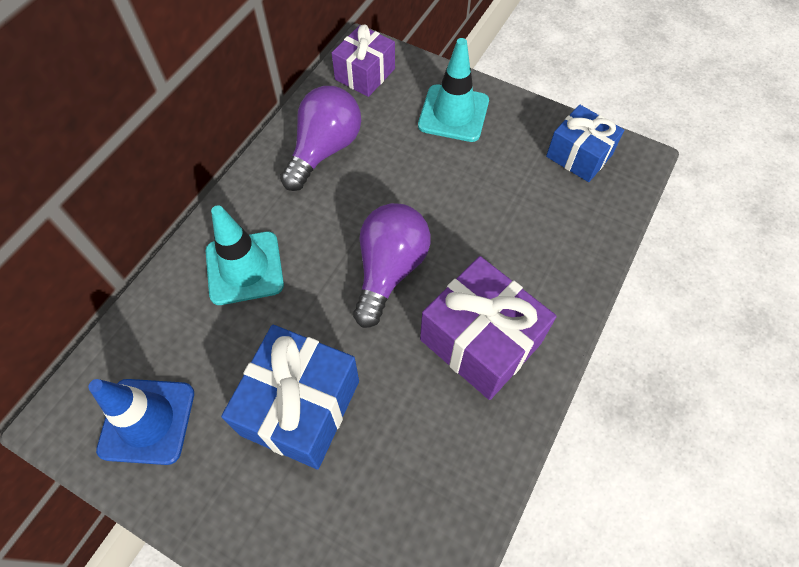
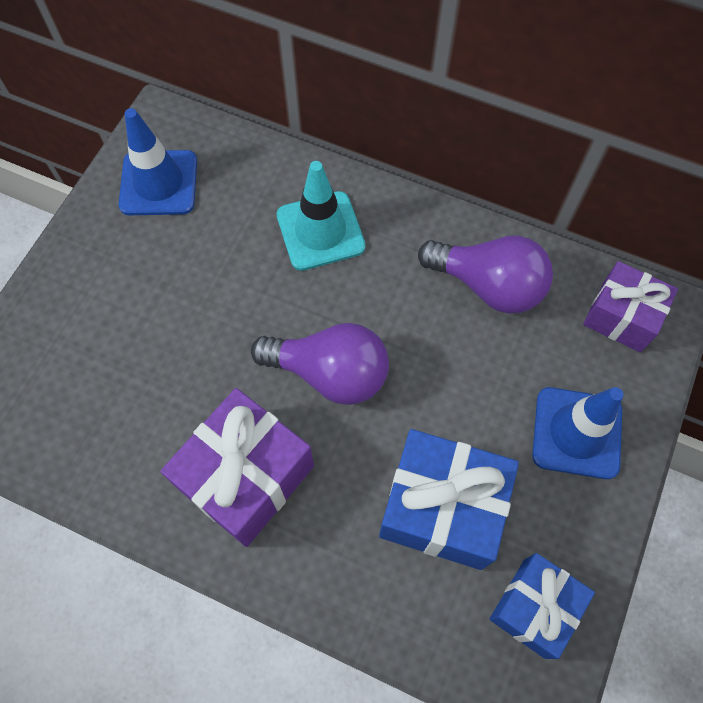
camera: 85 degrees right, 5 degrees up
(300, 407) = (171, 305): blue gift -> blue gift (442, 507)
(453, 113) = (577, 433): turquoise traffic cone -> blue traffic cone

